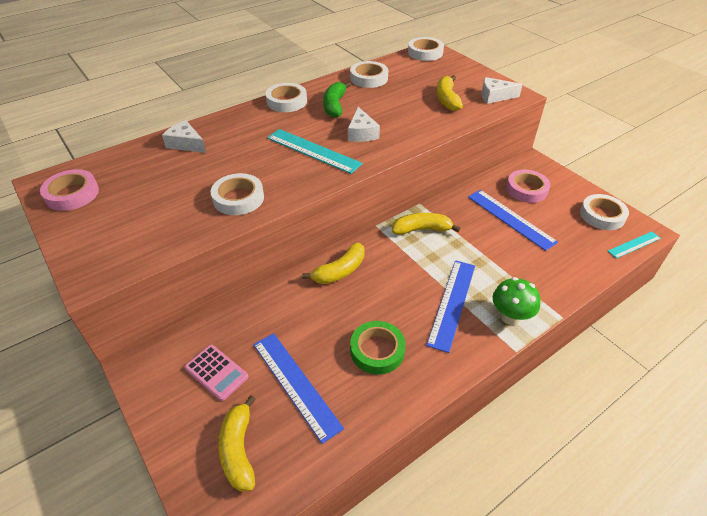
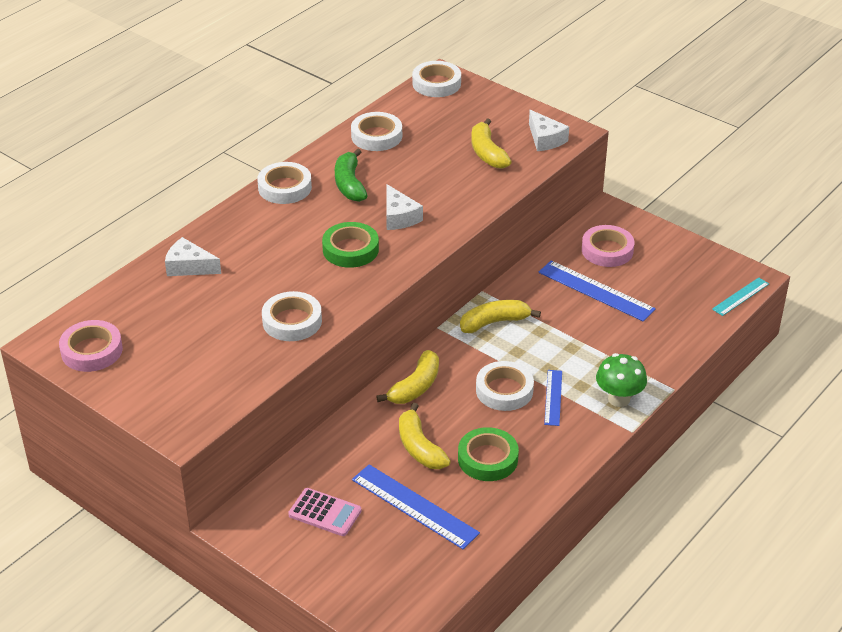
camera: 15 degrees left, 5 degrees down
(239, 450) = (383, 571): yellow banana -> yellow banana (419, 447)
(313, 151) = (350, 249): turquoise ruler -> green tape
(452, 303) = (553, 397): blue ruler -> blue ruler, size x0.59
(495, 96) = (545, 139): white cheese -> white cheese turned 105 degrees counterclockwise
(602, 215) = (701, 268): white tape -> white tape (504, 390)

